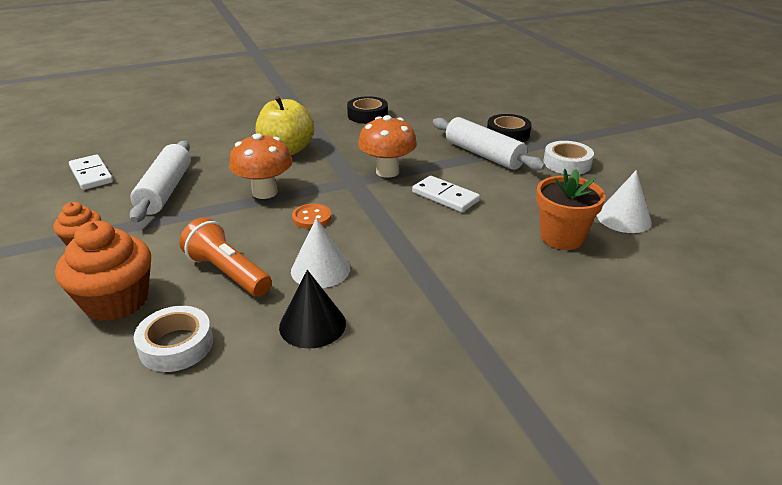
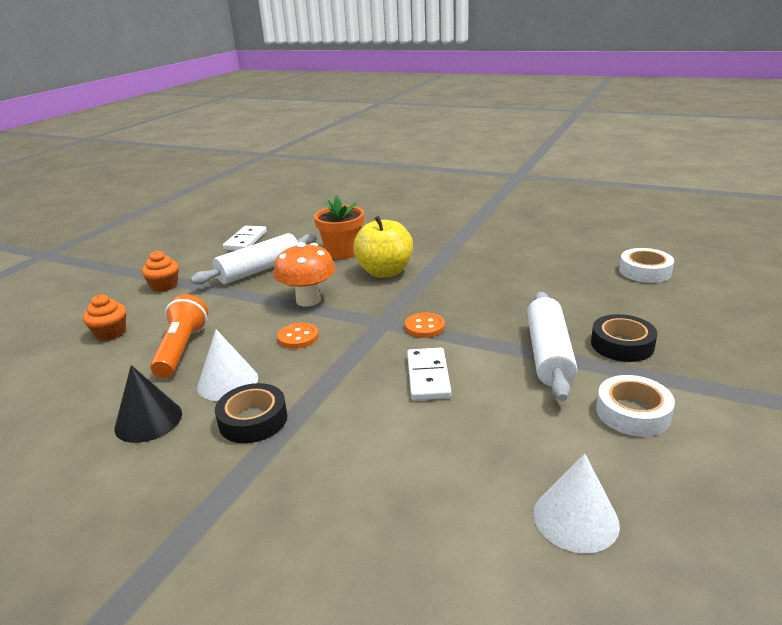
camera: 50 degrees right, 5 degrees down
(116, 301) = (110, 333): orange cupcake -> orange cupcake, size x0.57
(176, 345) = (78, 381): white tape -> white tape (645, 271)
(367, 115) = (507, 266): black tape -> black tape (253, 420)
(387, 171) = (424, 327): orange mushroom -> orange button
(561, 237) = (457, 488): orange flower pot -> orange flower pot (342, 252)

